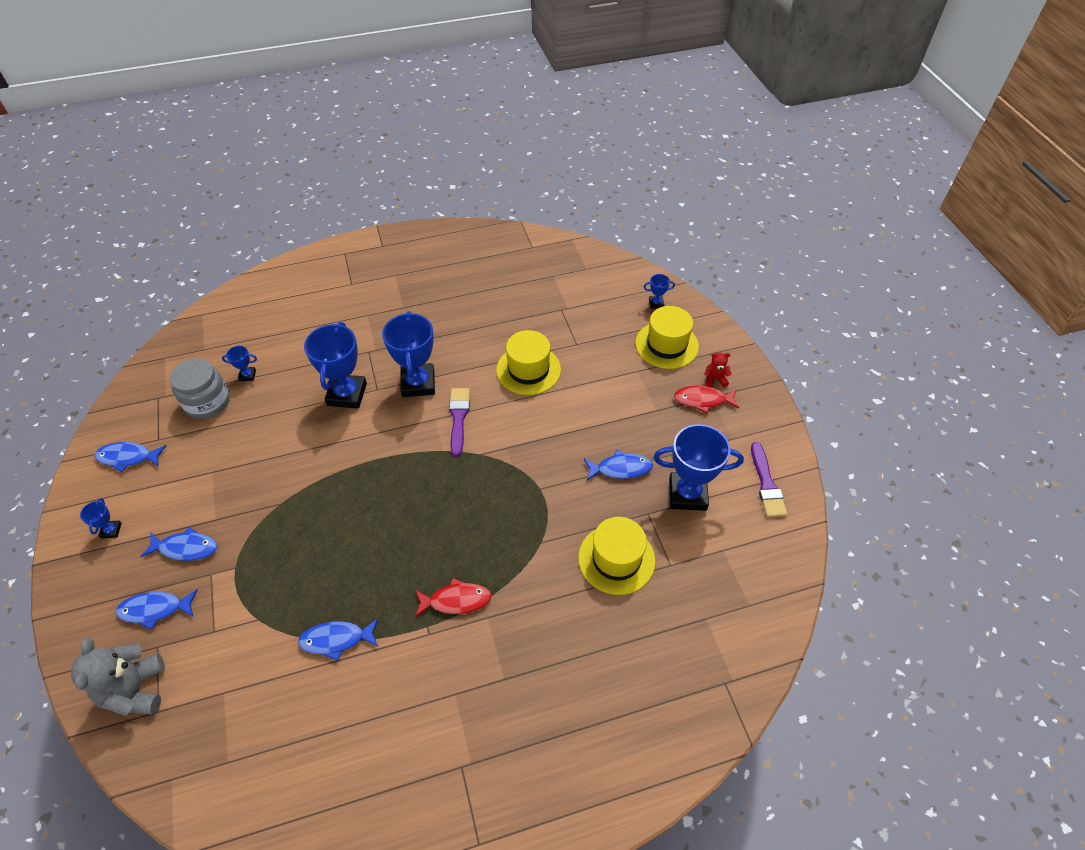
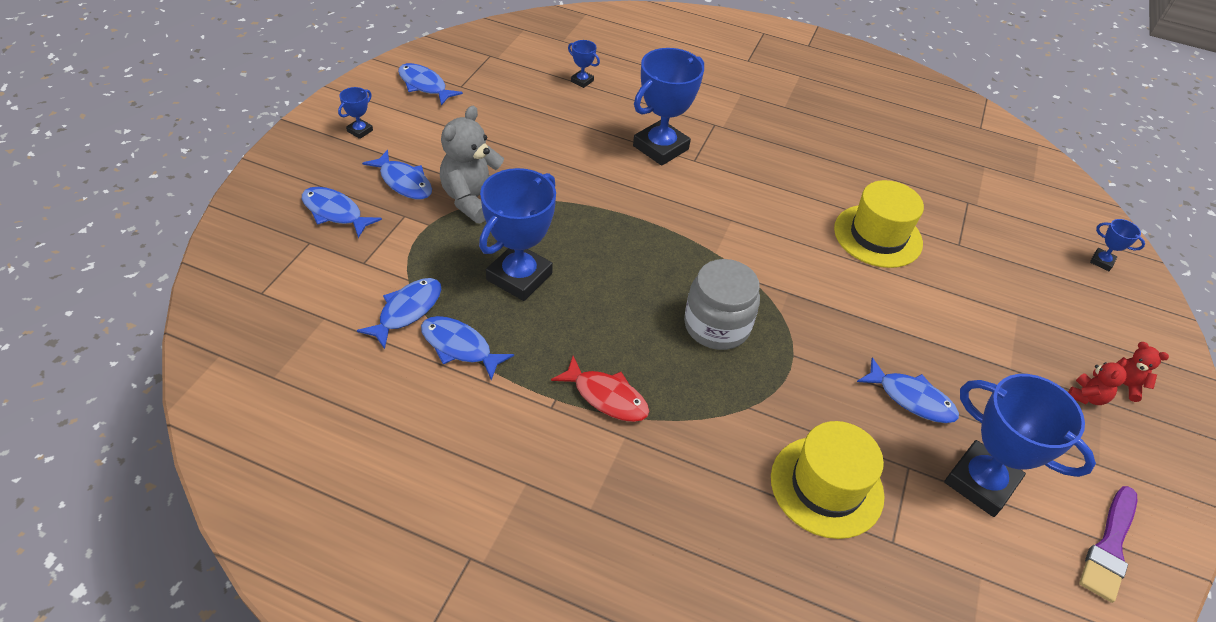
camera: 35 degrees right, 5 degrees down
(135, 690) = (261, 263): grey teddy bear -> grey teddy bear (473, 199)
(207, 402) = (528, 82): grey jar -> grey jar (716, 326)
(278, 642) = (407, 311): none -> blue fish
(418, 383) = (741, 179): blue trophy -> blue trophy (519, 277)
(458, 418) = (758, 234): purple brush -> none
(666, 345) = (1082, 310): yellow hat -> none
(702, 400) = (1087, 396): red fish -> red teddy bear

